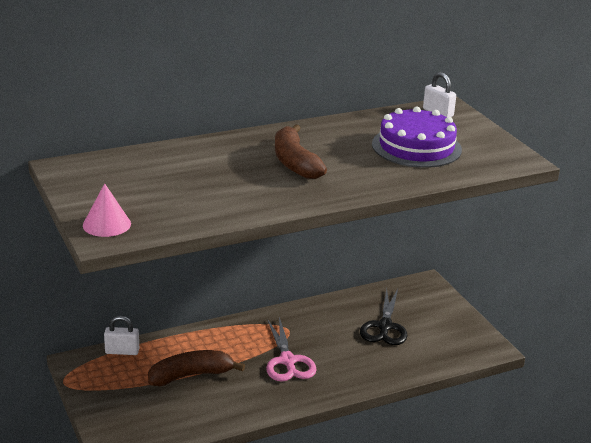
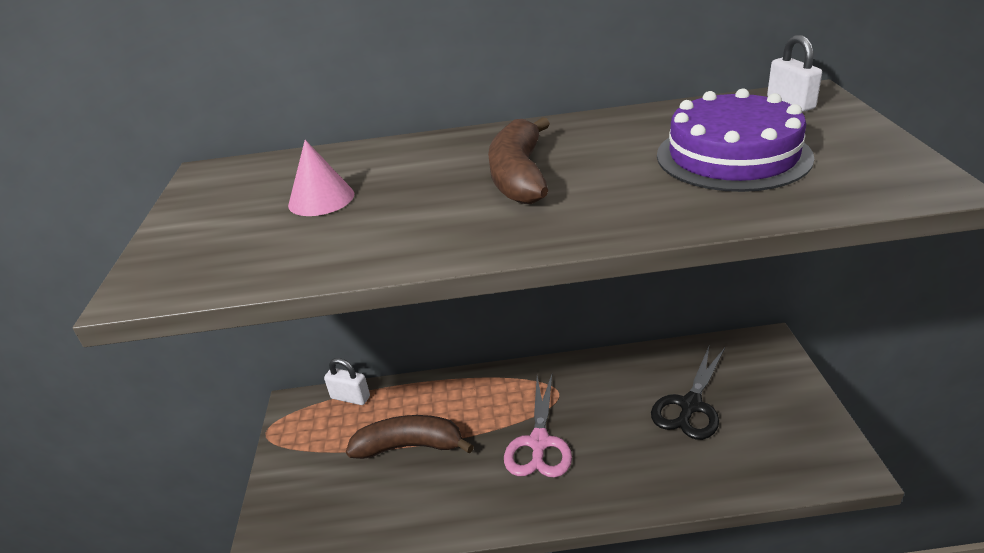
camera: 25 degrees right, 5 degrees up
(106, 224) = (170, 264): pink cone -> pink cone (321, 199)

